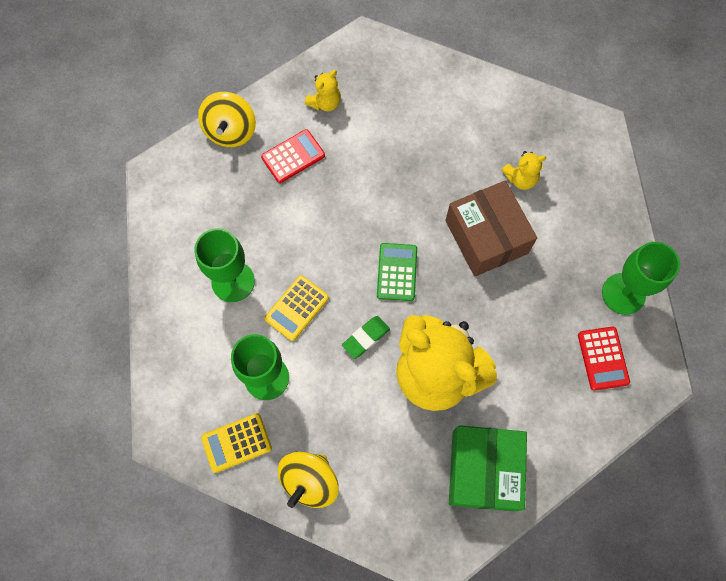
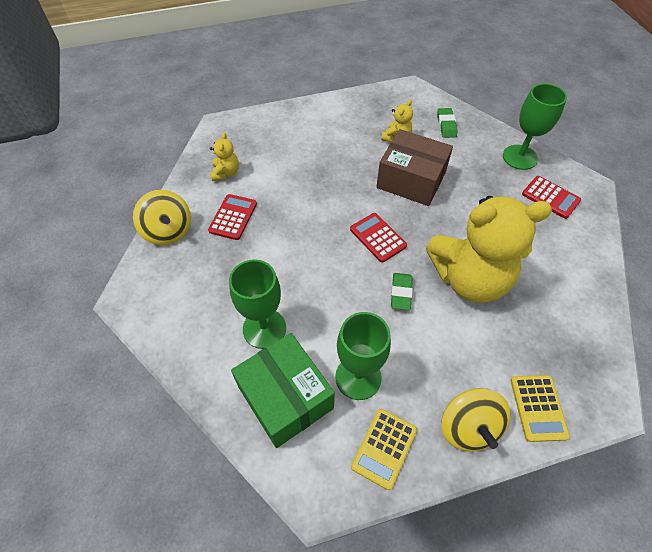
camera: 40 degrees left, 15 degrees down
(297, 308) = (332, 310): yellow calculator -> yellow calculator (538, 408)
(396, 272) = (378, 238): green calculator -> red calculator
(483, 470) = (566, 316): green box -> green box (285, 397)
(588, 201) = (446, 125): none -> green eraser

